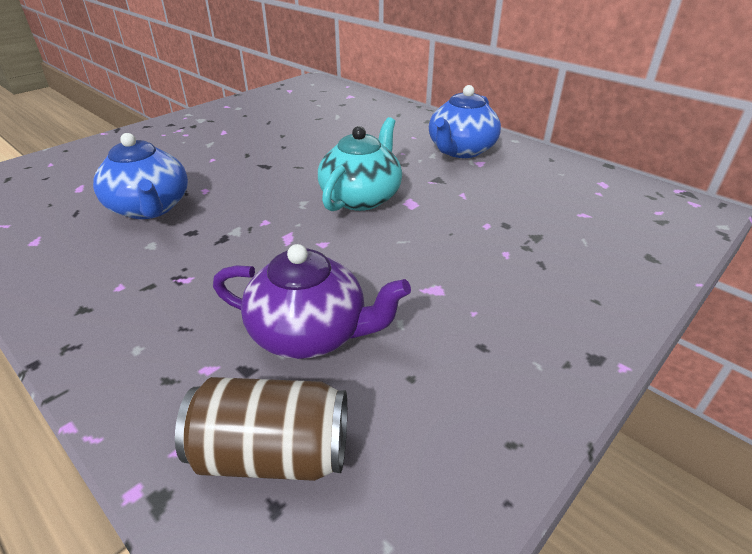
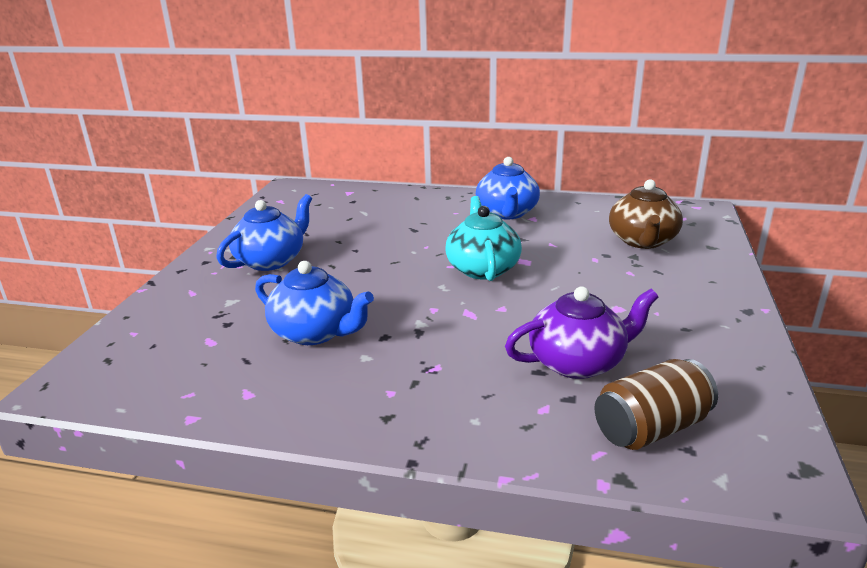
camera: 30 degrees left, 10 degrees down
(212, 136) = (271, 260): none -> blue teapot
(569, 223) = (642, 241): none -> brown teapot

